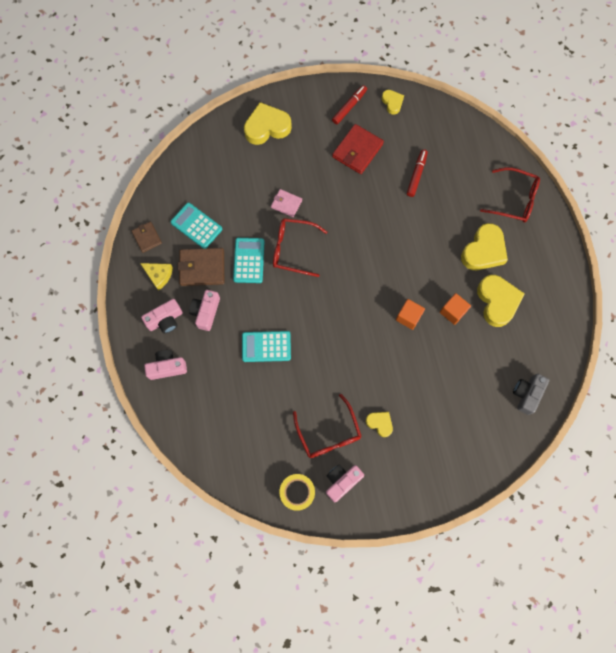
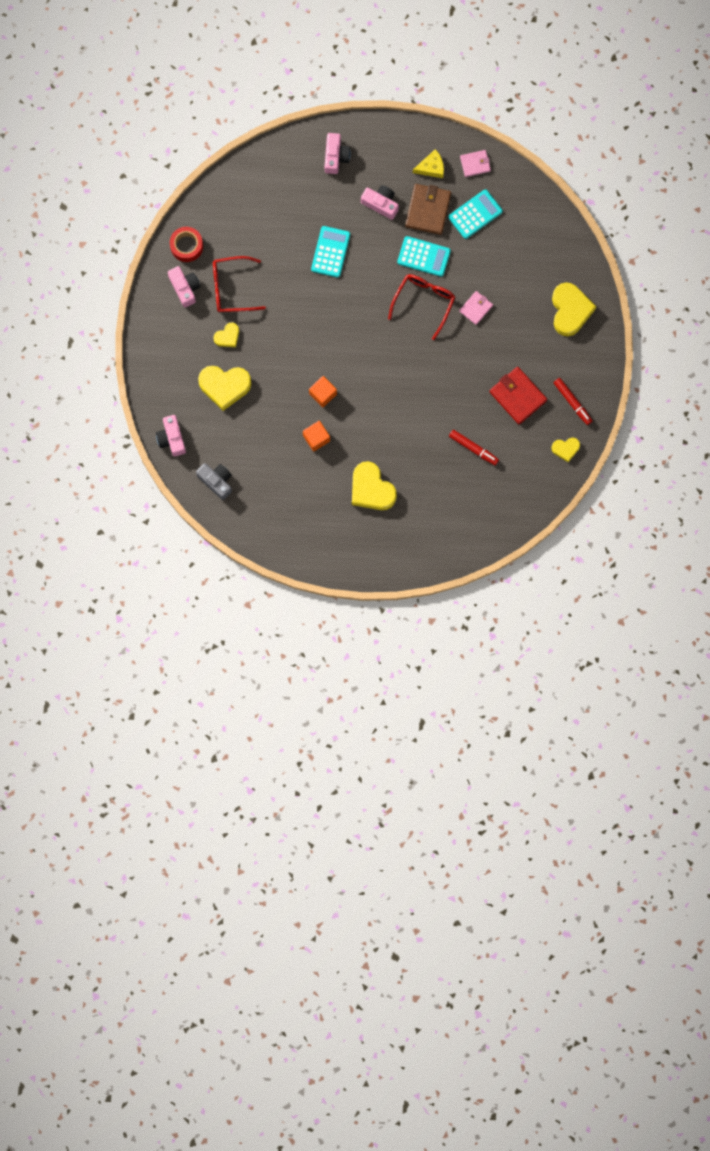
camera: 105 degrees right, 5 degrees up
(147, 237) = (475, 164): brown wallet -> pink wallet
(159, 275) = (431, 167): yellow cheese -> yellow cheese turned 150 degrees counterclockwise
(165, 320) = (383, 164): pink camera -> pink camera (171, 438)
(297, 492) = (186, 246): yellow tape -> red tape
(497, 301) = (315, 484): yellow heart -> yellow heart (224, 386)
(514, 200) = (418, 539): red glasses -> none

